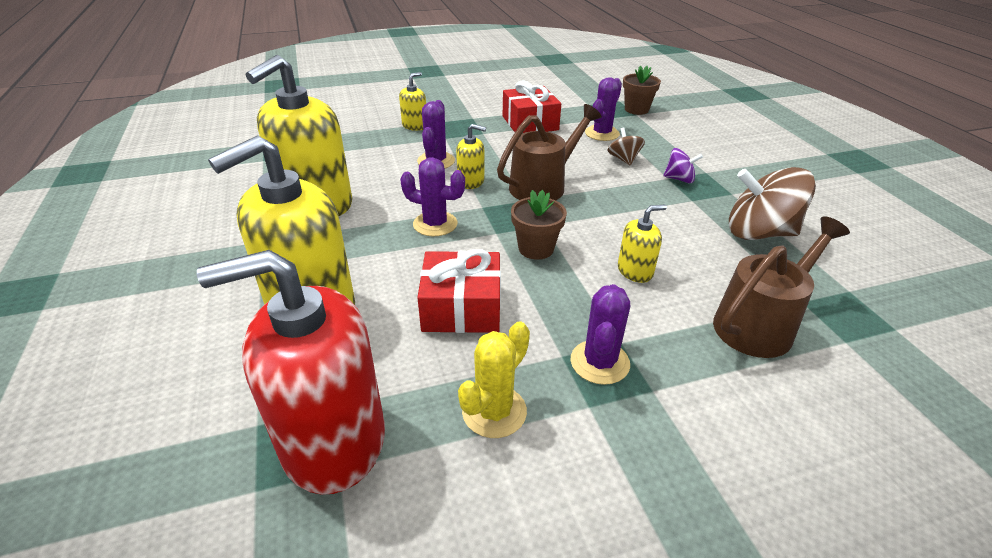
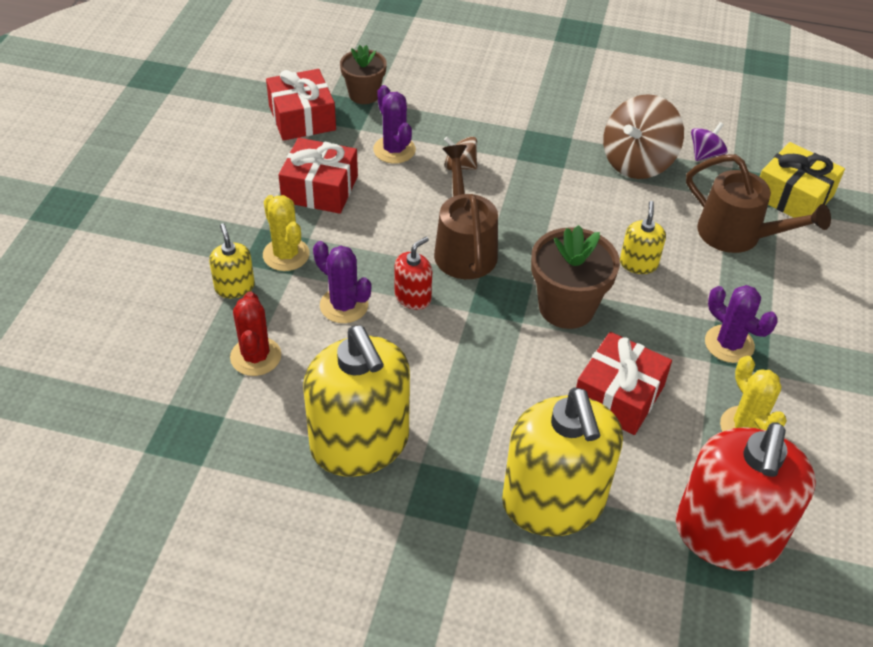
camera: 60 degrees left, 10 degrees up
(363, 148) = (255, 356): none -> red cactus
(435, 224) = (475, 359): purple cactus -> none
(459, 131) = (286, 255): none -> yellow cactus
(471, 181) = (413, 297): yellow soap dispenser -> red soap dispenser
(536, 248) = (566, 307): brown flower pot -> brown flower pot, size x1.54
(584, 100) = (302, 118): none -> red gift
(679, 179) = (525, 153): purple spinning top -> purple spinning top (705, 154)
(760, 323) = (738, 235): brown watering can -> brown watering can turned 135 degrees clockwise
(882, 348) = (793, 196): none -> yellow gift

